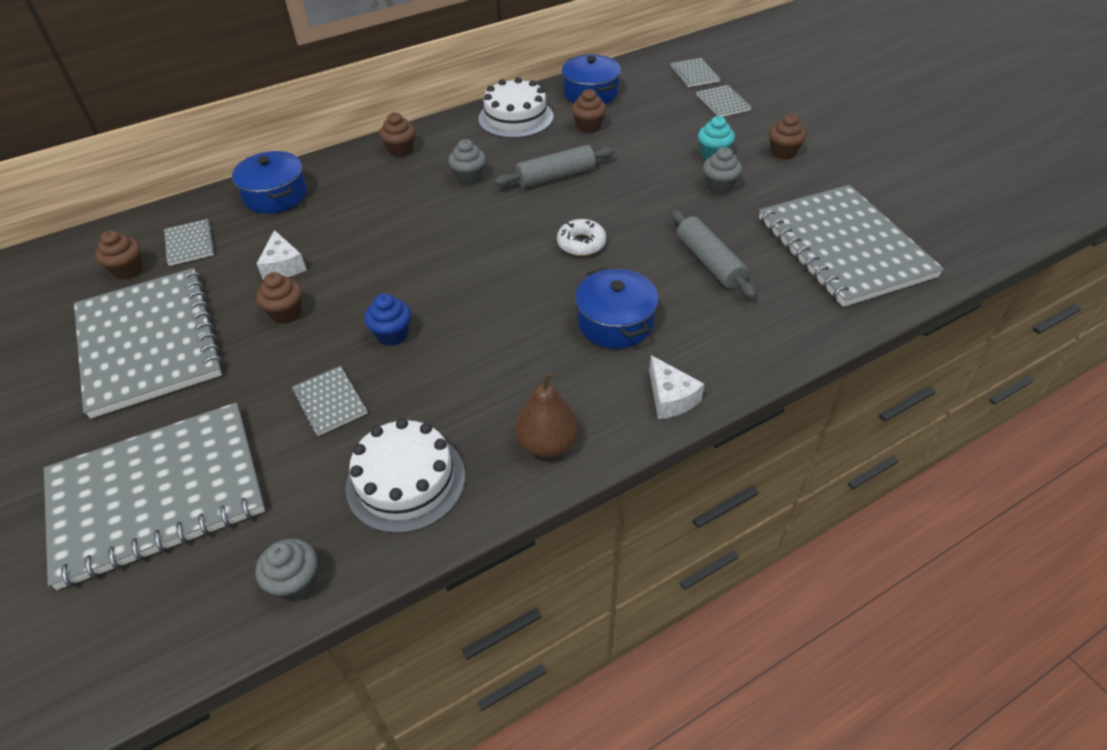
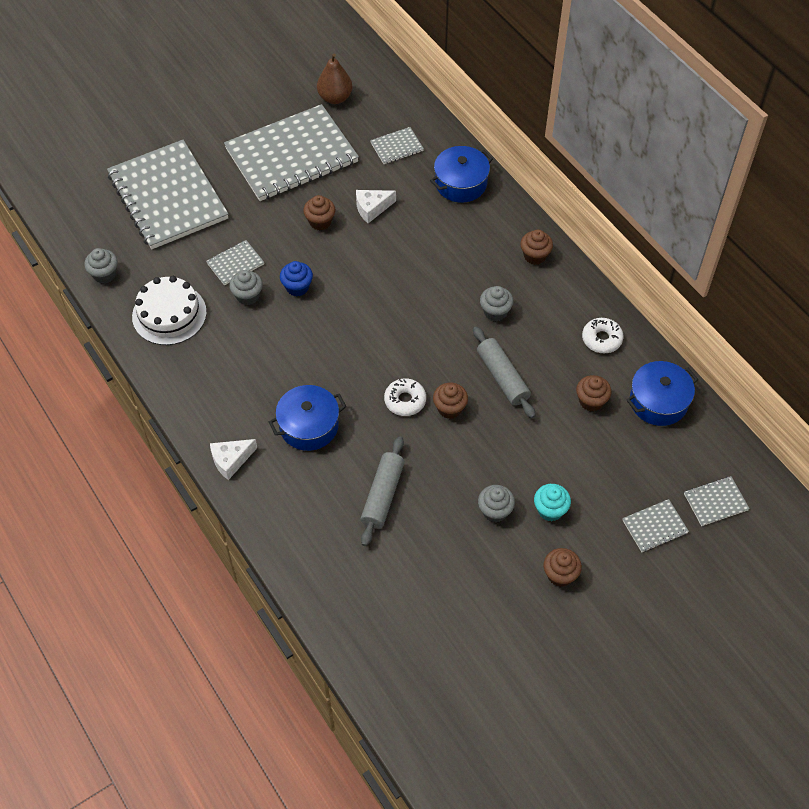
camera: 85 degrees right, 10 degrees up
(128, 270) = (365, 121): brown cupcake -> brown cupcake (449, 408)
(394, 386) = (248, 296): none -> grey cupcake
(516, 117) = (601, 339): white cake -> white donut
(547, 444) = (193, 387): brown pear -> brown pear (335, 98)
(709, 262) = (383, 495): grey rolling pin -> grey rolling pin turned 45 degrees counterclockwise
(844, 247) = (406, 606): grey notebook -> none

